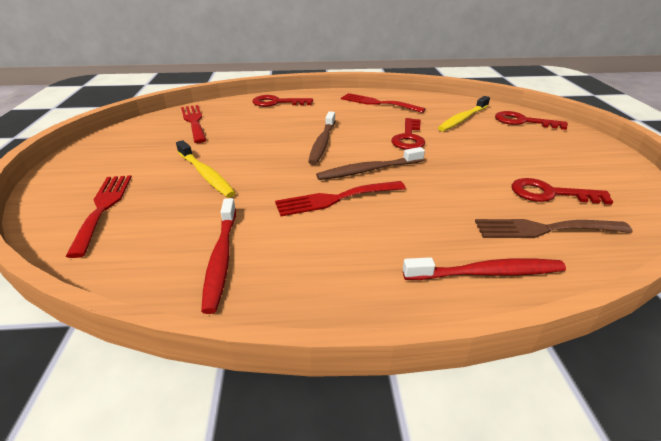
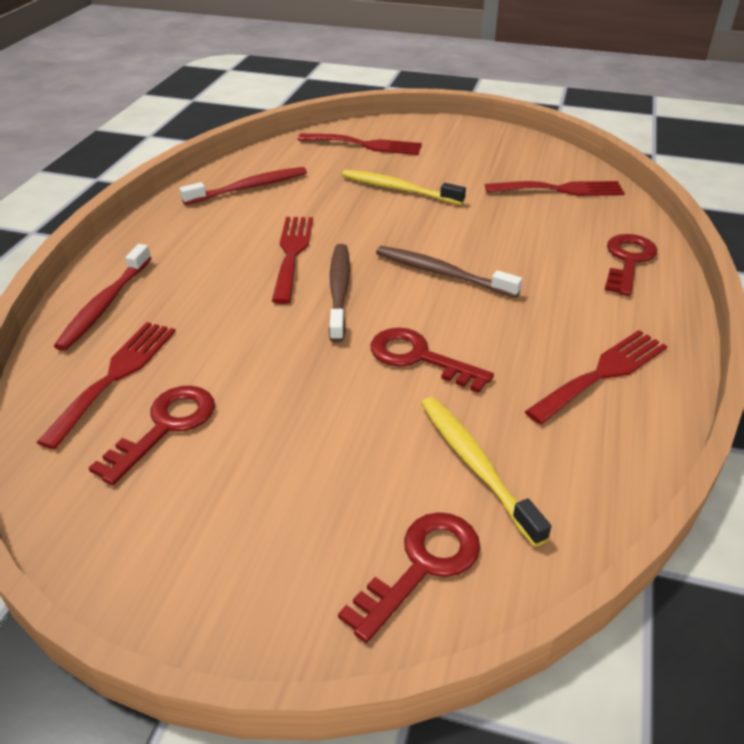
camera: 110 degrees right, 5 degrees up
(206, 174) = (398, 189): yellow toothbrush -> yellow toothbrush turned 45 degrees clockwise
(221, 258) = (249, 188): red toothbrush -> red toothbrush turned 135 degrees clockwise
(543, 229) = (115, 376): brown fork -> red fork

